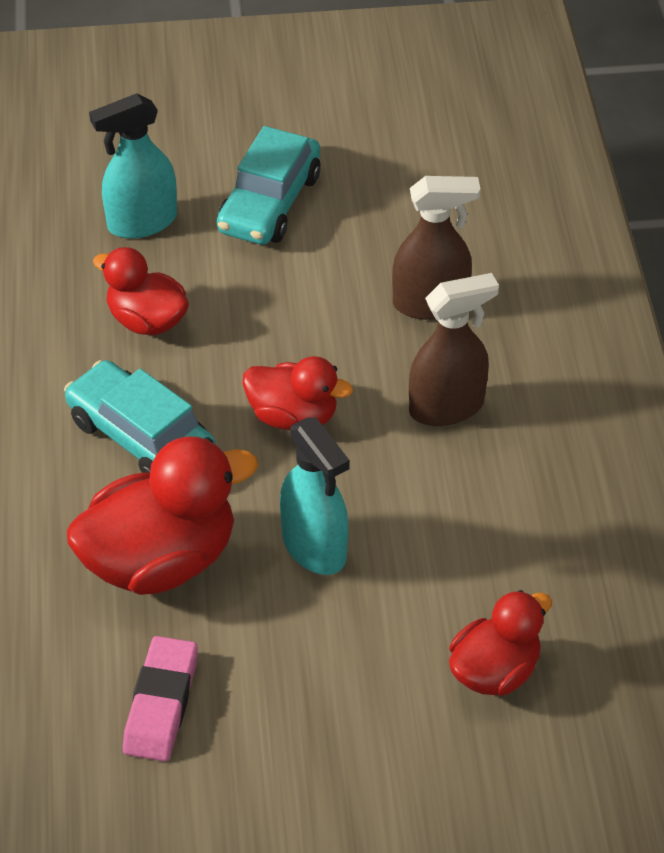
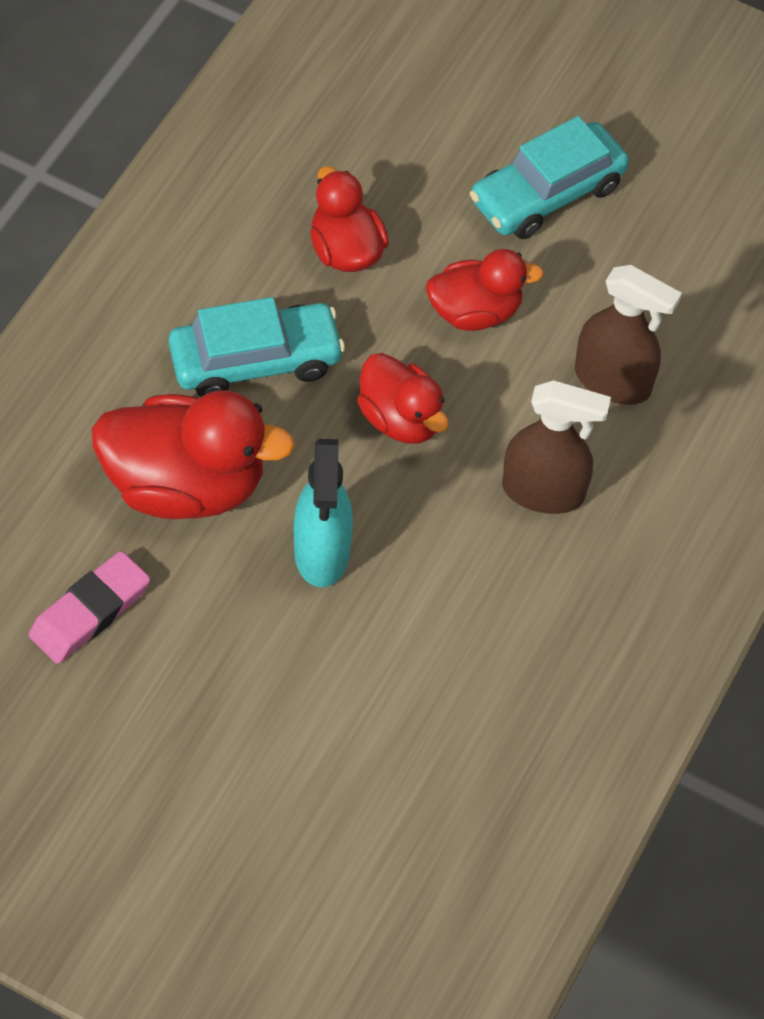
camera: 30 degrees right, 10 degrees up
(141, 437) = (255, 360): turquoise car -> turquoise car turned 90 degrees clockwise
(142, 222) = (416, 148): turquoise spray bottle -> none
(494, 671) = (383, 758): red duck -> red duck (475, 312)

